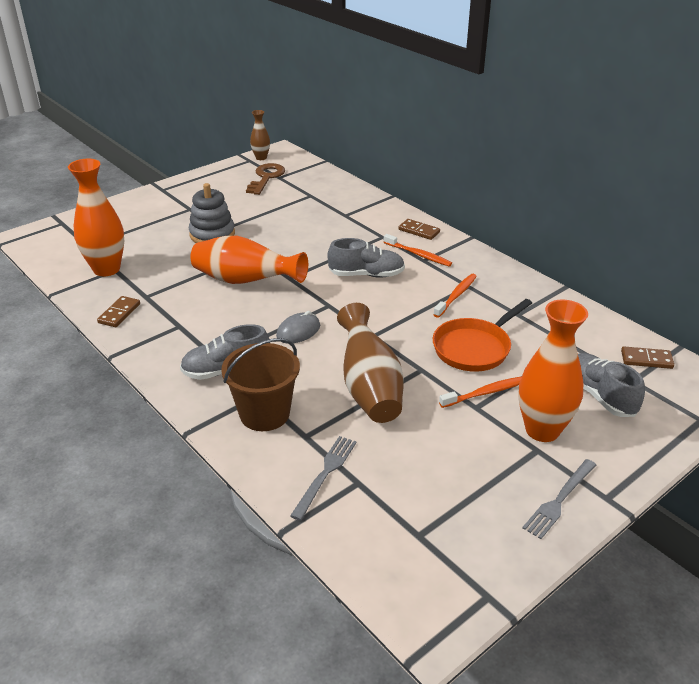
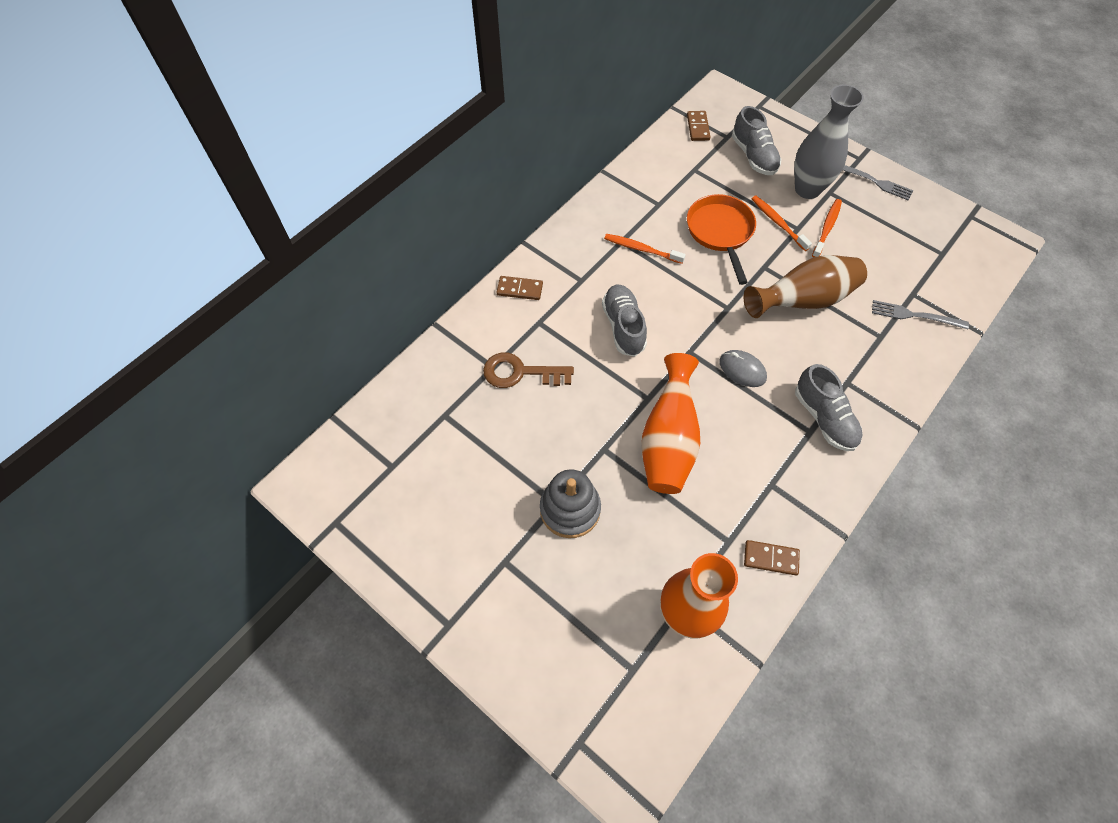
camera: 100 degrees left, 25 degrees up
(261, 158) = (325, 507): brown vase -> none
(264, 414) = (868, 372): brown bucket -> none
(266, 178) = (395, 483): brown key -> brown key (520, 372)
(418, 254) = (571, 286): orange toothbrush -> orange toothbrush (826, 228)
(419, 231) = (520, 289): brown domino -> brown domino turned 75 degrees clockwise
(474, 348) = (720, 232): orange pan -> orange pan turned 135 degrees counterclockwise
(542, 430) = (807, 189): orange vase -> grey vase
(600, 395) = (753, 156): grey shoe -> grey shoe turned 75 degrees counterclockwise

